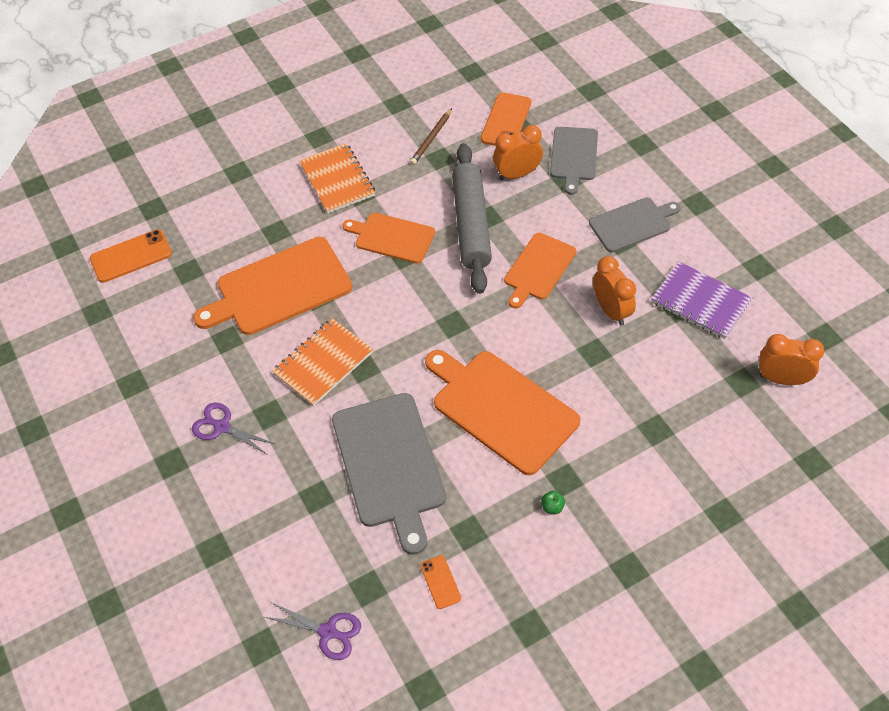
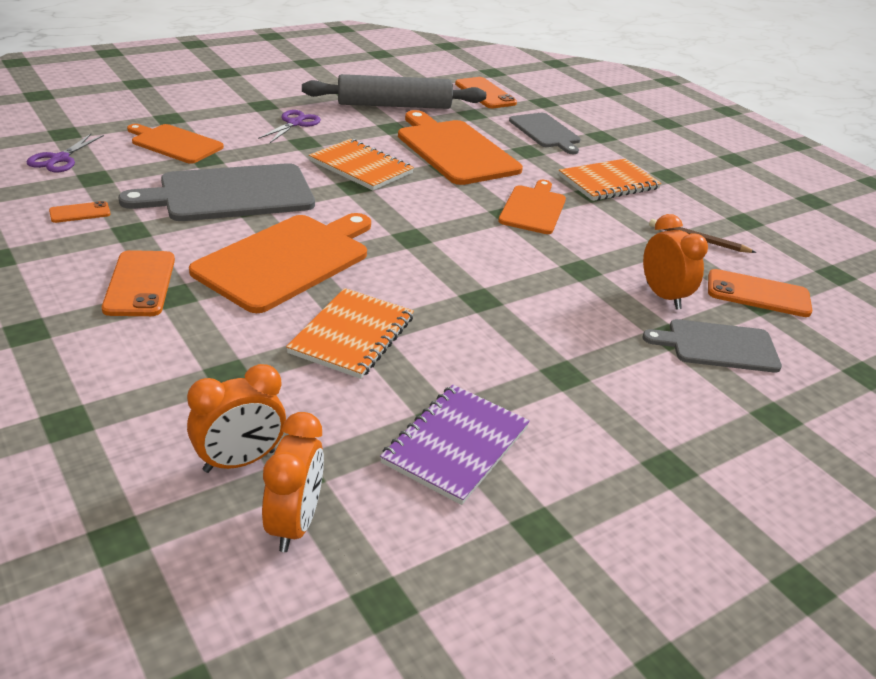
camera: 80 degrees right, 20 degrees down
(471, 224) = (565, 258): grey rolling pin -> grey rolling pin (394, 105)
(538, 269) = (502, 301): orange cutting board -> orange cutting board (174, 143)
(552, 507) = (140, 284): green apple -> orange phone
(597, 359) = (352, 335): none -> orange notebook
(611, 311) = (435, 354): orange clock -> orange clock (239, 461)
(632, 224) = (602, 389): grey cutting board -> grey cutting board (545, 132)

